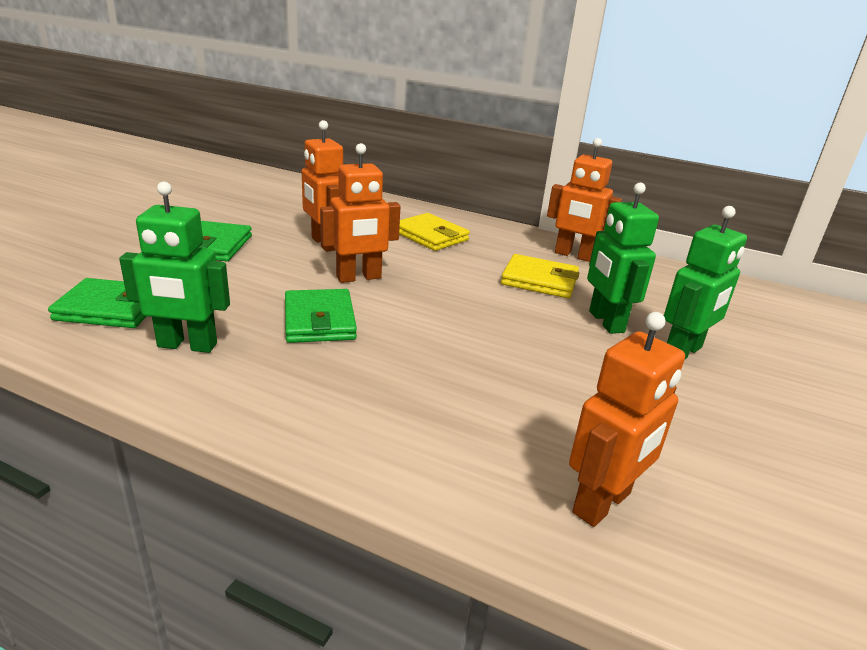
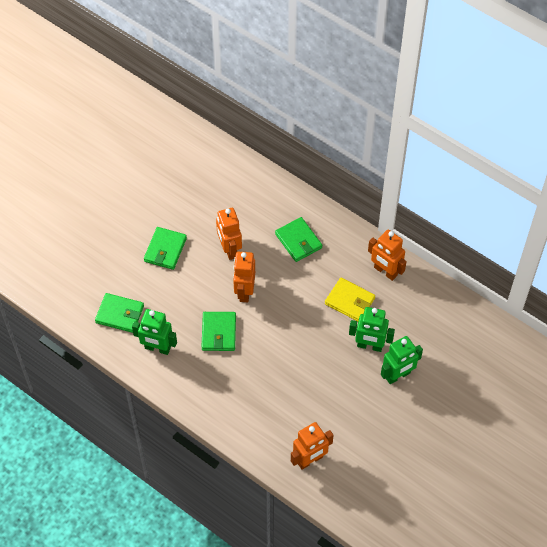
camera: 15 degrees right, 30 degrees up
(359, 277) = (244, 291): orange robot -> orange robot turned 105 degrees clockwise
(430, 236) = (298, 241): yellow wallet -> green wallet
(605, 322) = (369, 346): green robot -> green robot turned 75 degrees counterclockwise

